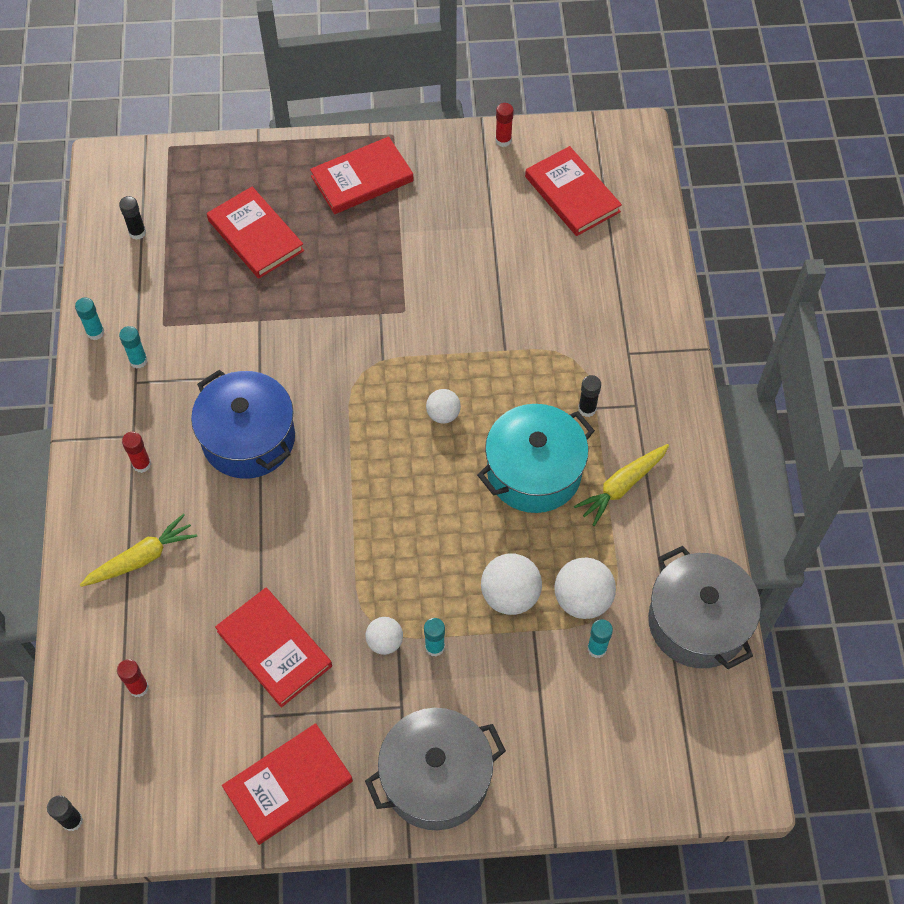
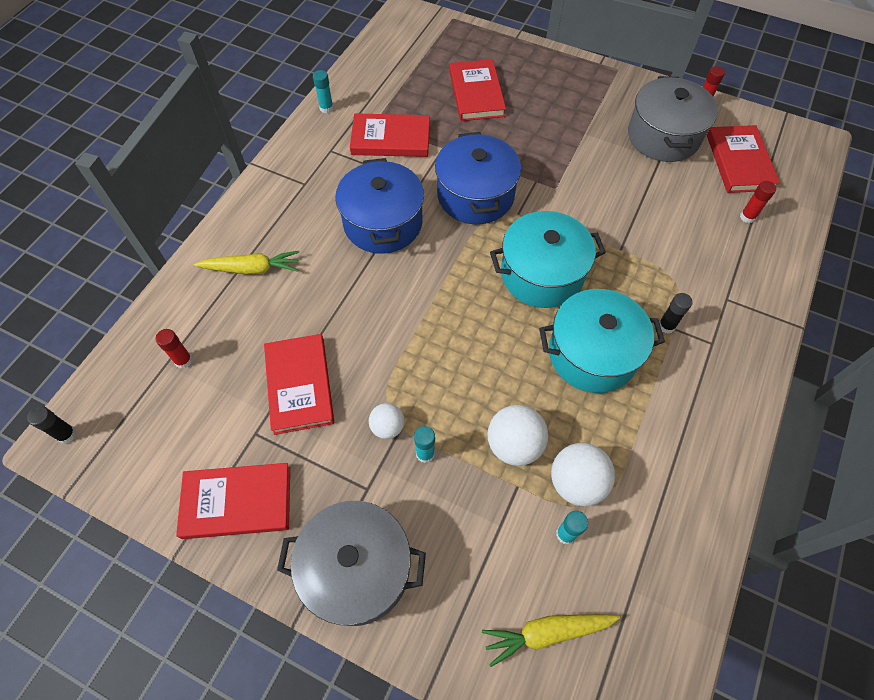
camera: 30 degrees right, 0 degrees up
(137, 232) = (396, 60): black glue stick -> none
(138, 361) = (342, 138): turquoise glue stick -> none
(142, 464) = (297, 205): red glue stick -> red glue stick (747, 217)
(327, 360) = (475, 195): none -> blue pot
(362, 178) = (577, 88): red book -> red book (391, 139)
(443, 414) = (542, 274): white ball -> turquoise pot
(622, 486) = (664, 404): yellow carrot -> yellow carrot (547, 633)
(697, 622) = (675, 563): grey pot -> grey pot (663, 136)

